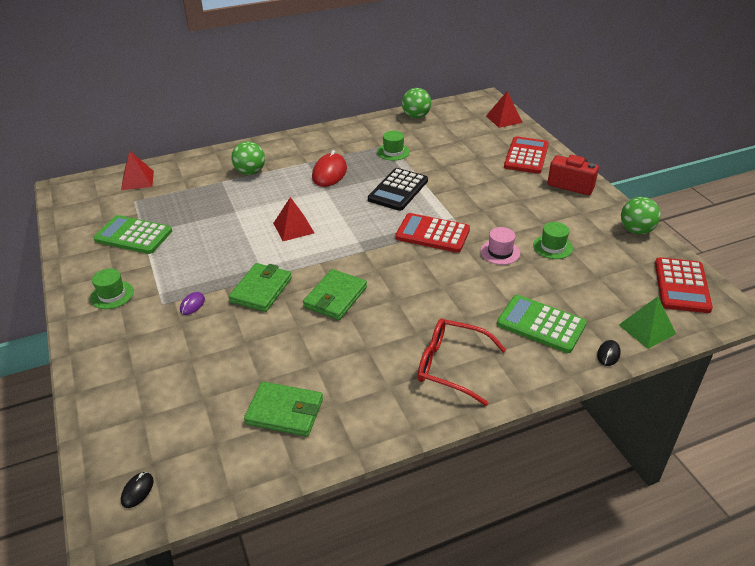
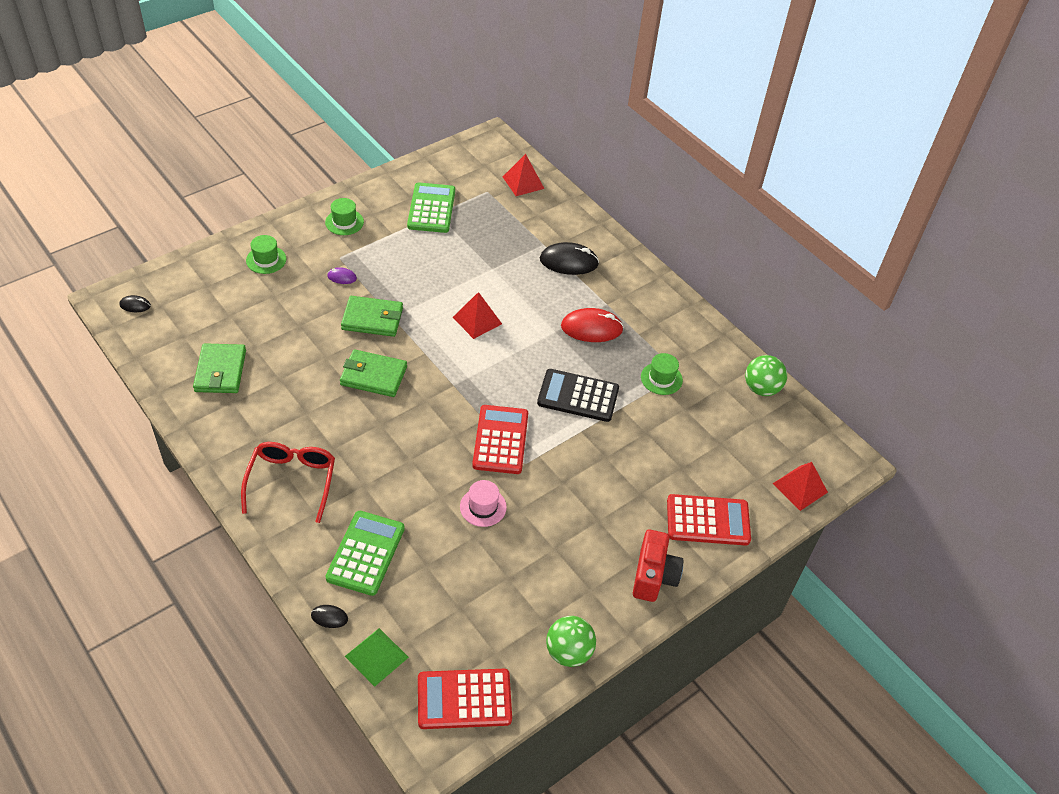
camera: 70 degrees right, 10 degrees up
(250, 172) = (569, 262): green ball -> black mouse
(552, 247) = (507, 559): green hat -> green hat (266, 260)

